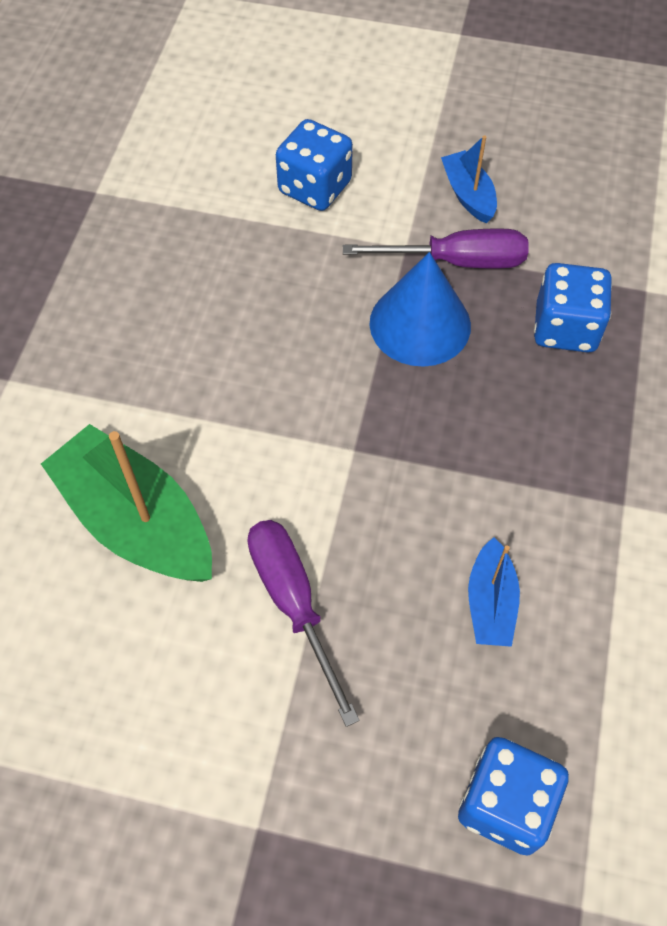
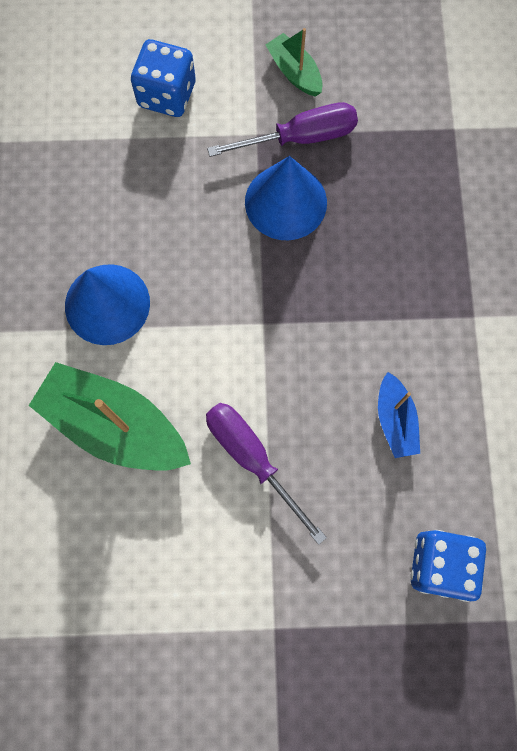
camera: 15 degrees left, 15 degrees up
(174, 385) = (107, 304): none -> blue cone
(468, 195) = (294, 72): blue boat -> green boat
(565, 328) = (399, 178): blue dice -> none

